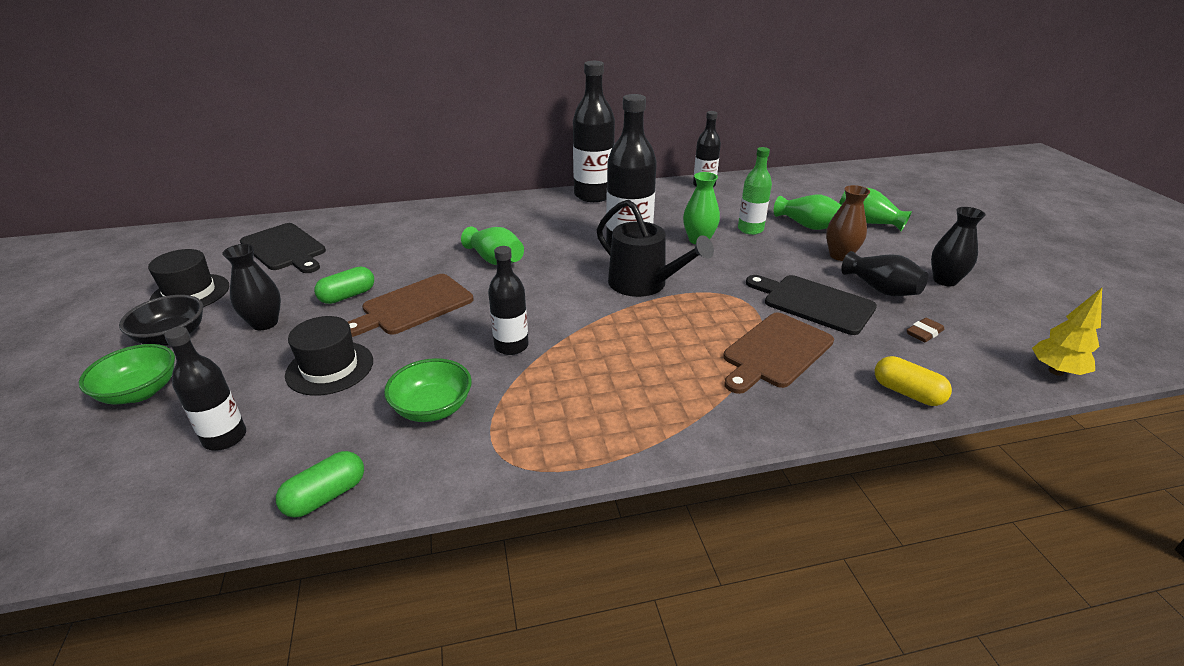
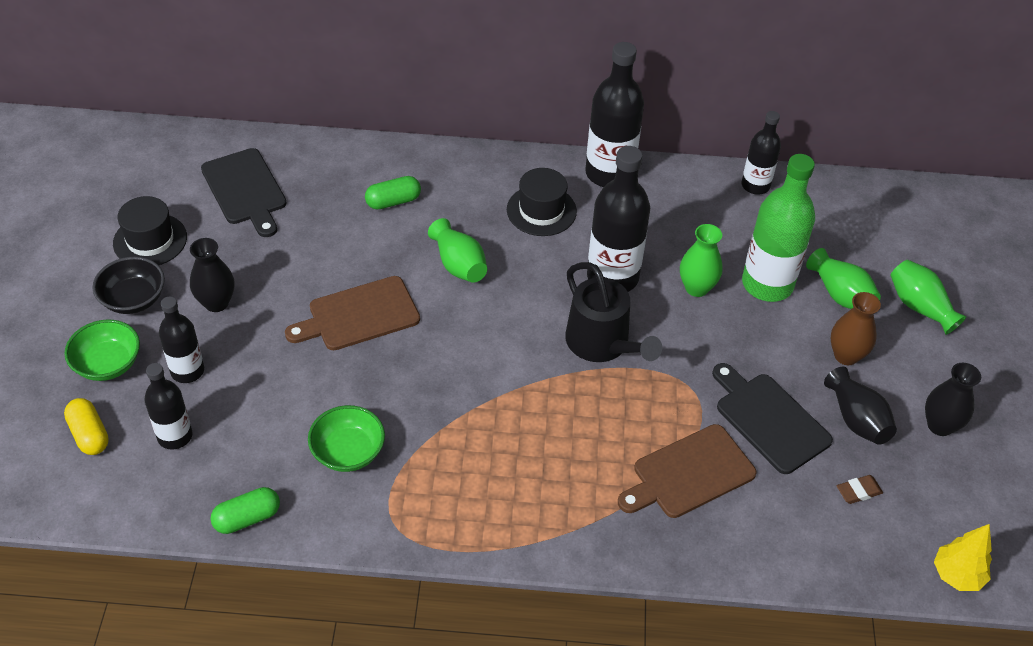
camera: 15 degrees right, 15 degrees up
(330, 368) = (268, 379): black hat -> black hat (541, 210)
(347, 296) = (298, 283): green capsule -> green capsule (393, 201)
(511, 346) = (438, 396): black bottle -> black bottle (187, 371)
(750, 229) = (767, 284): green bottle -> green bottle, size x1.68
(907, 392) = (786, 557): yellow capsule -> yellow capsule (89, 434)

